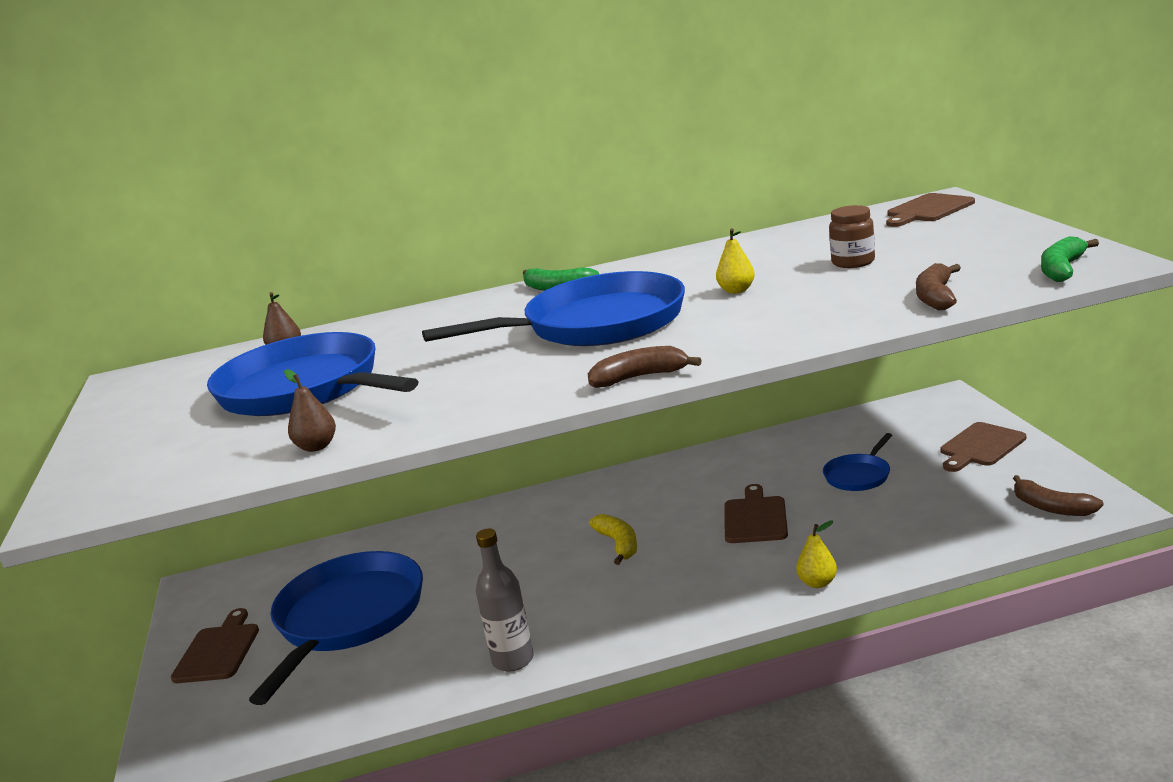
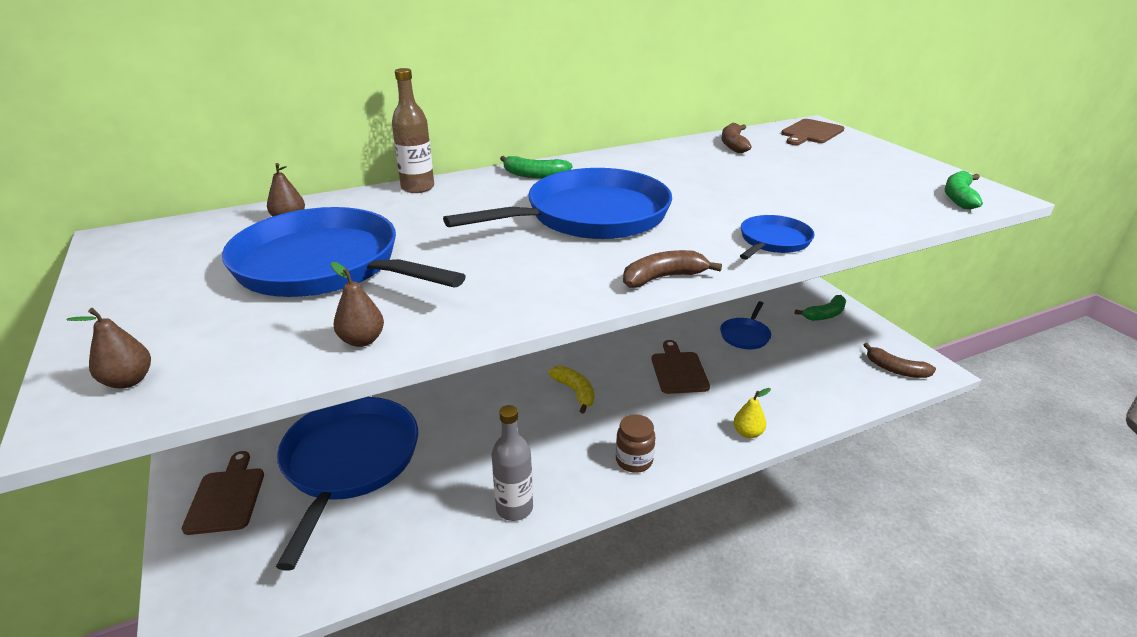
camera: 15 degrees left, 10 degrees up
(111, 485) = (128, 381): none -> brown pear
(425, 311) = (417, 188): none -> brown bottle
(736, 291) = (699, 193): yellow pear -> none
(788, 334) = (773, 241): none -> blue pan
(853, 262) = (783, 174): brown jar -> brown jar (634, 460)
(935, 297) = (875, 214): brown banana -> brown banana (733, 145)
(980, 446) = (825, 315): brown cutting board -> green banana

